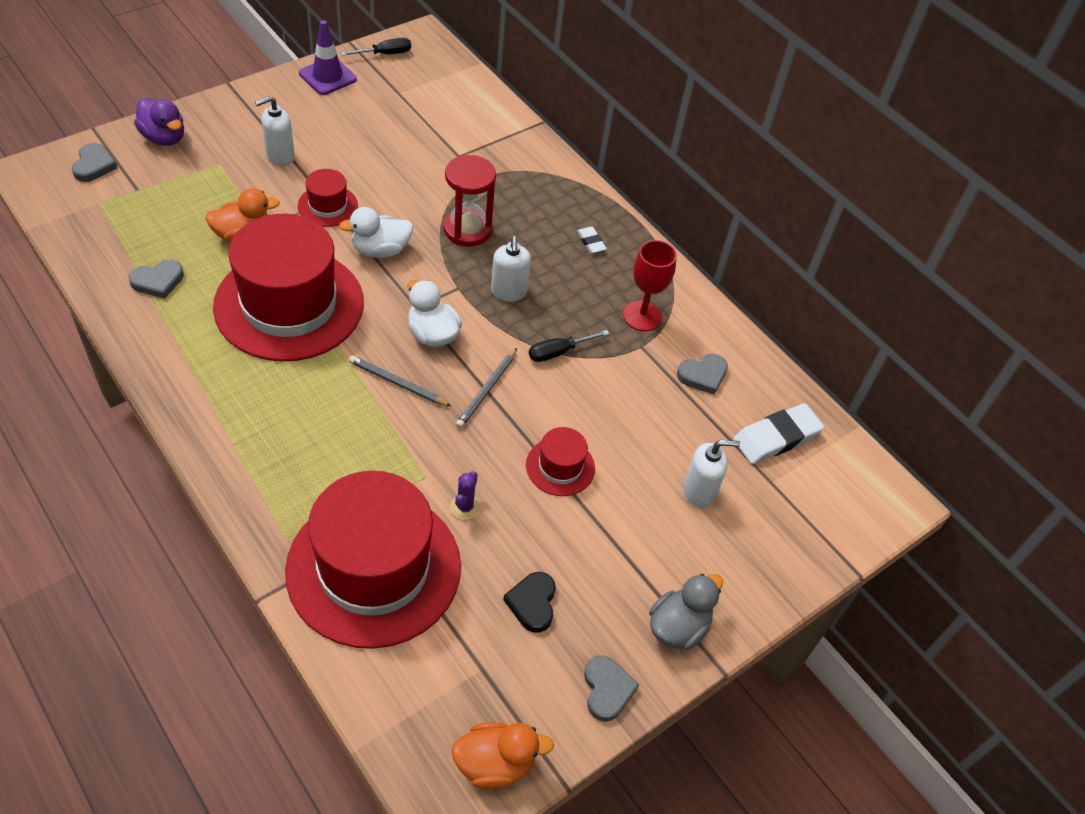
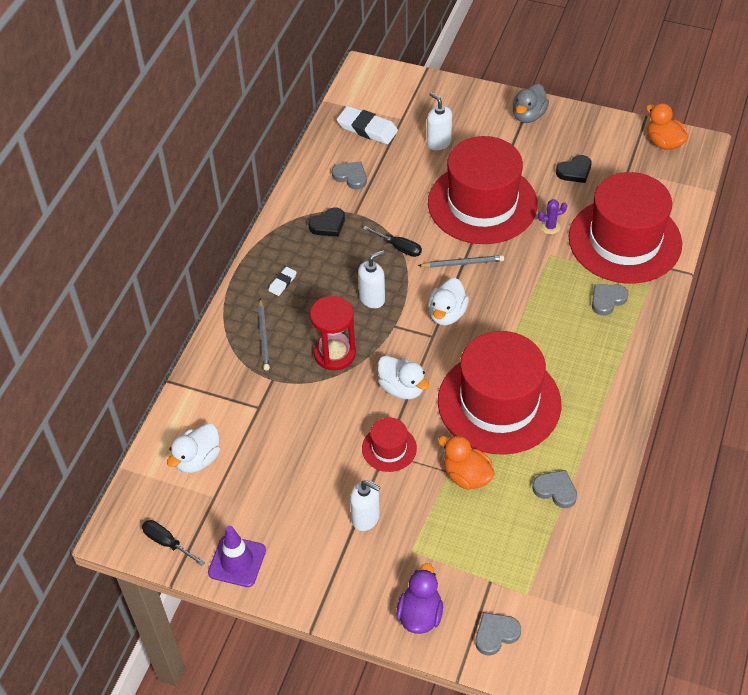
camera: 115 degrees left, 0 degrees up
(397, 383) = (502, 306): grey pencil -> grey pencil (264, 336)
(443, 100) = (197, 459): none -> white duck
(560, 466) = (482, 203): red hat -> red hat, size x2.30
(607, 690) = (588, 124): grey heart -> grey heart (607, 300)
(642, 316) = (328, 225): red goblet -> black heart
(678, 627) = (528, 116): grey duck -> grey duck turned 75 degrees counterclockwise

